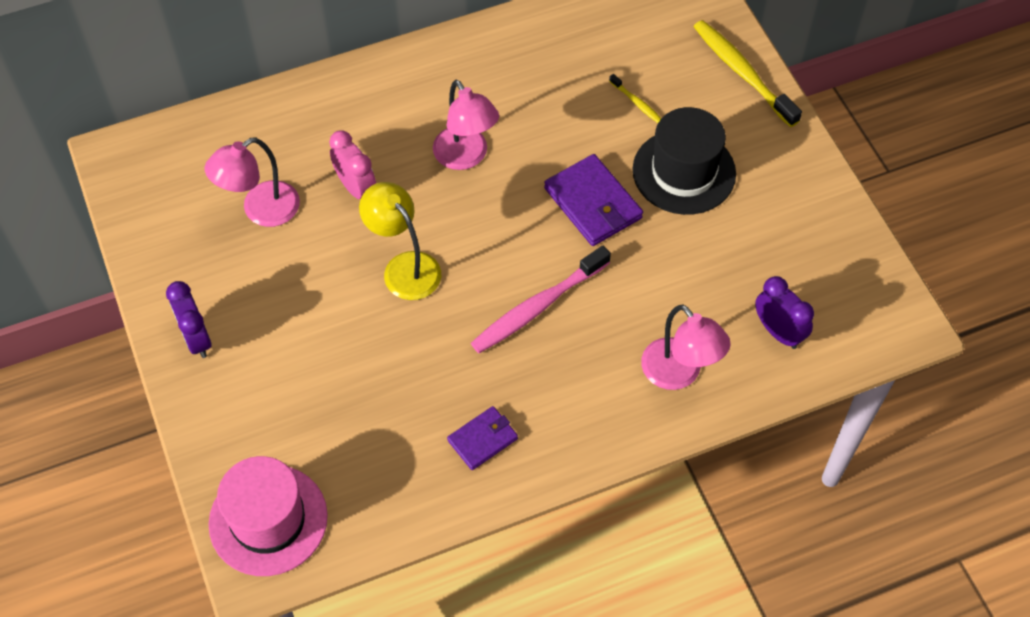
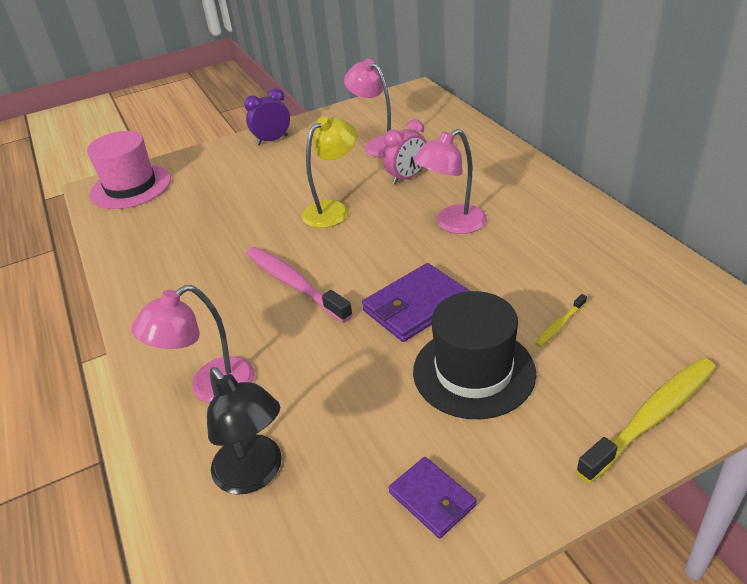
camera: 90 degrees right, 20 degrees down
(483, 439) = (167, 269): purple wallet -> purple wallet (432, 499)
(778, 332) = (255, 474): purple clock -> black lamp

